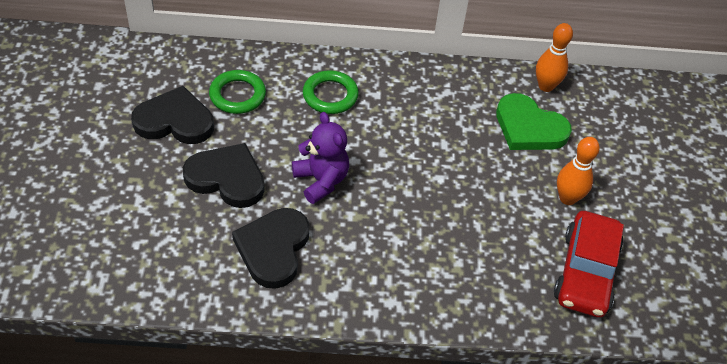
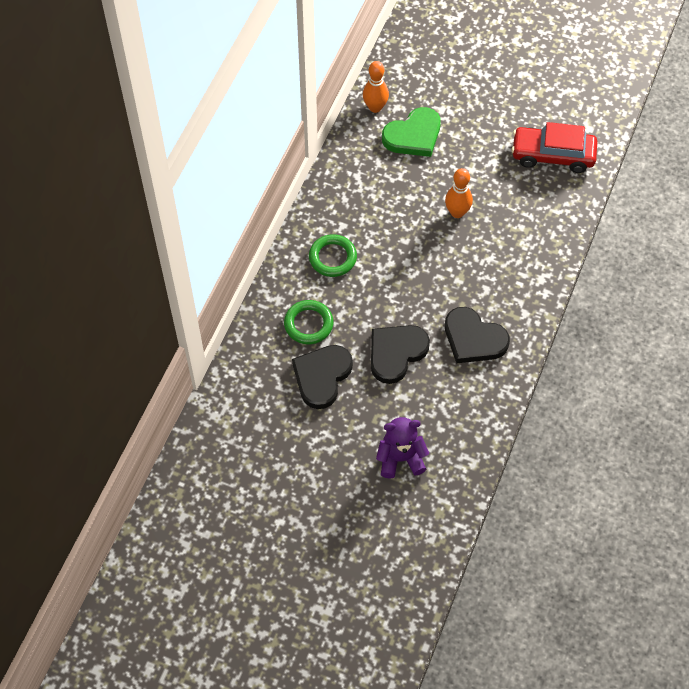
camera: 65 degrees left, 10 degrees up
(321, 181) = (420, 290): purple teddy bear -> purple teddy bear (400, 458)
(567, 198) = (487, 139): orange bowling pin -> orange bowling pin (457, 212)
(585, 272) = (552, 155): red car -> red car turned 150 degrees clockwise

